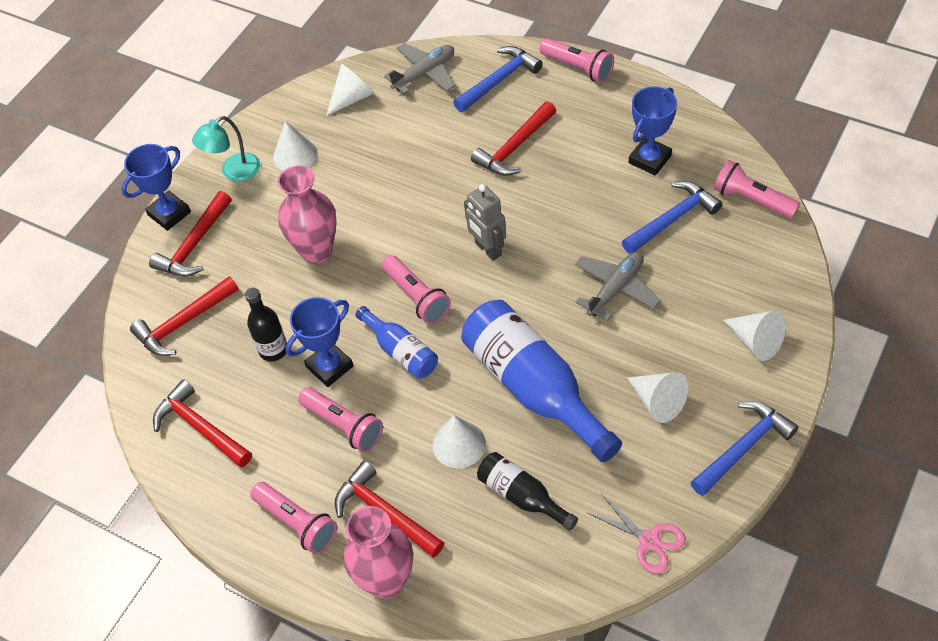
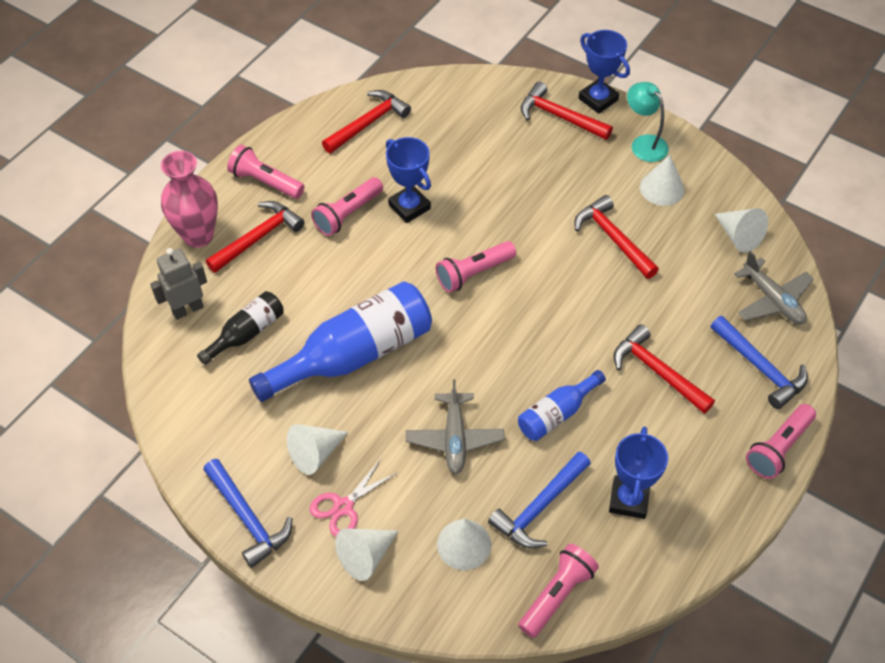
camera: 90 degrees right, 0 degrees up
(183, 323) = (474, 111): red hammer -> red hammer (613, 238)
(273, 350) = (435, 169): black bottle -> none
(297, 523) = (265, 182): pink flashlight -> pink flashlight turned 75 degrees clockwise
(316, 251) = (539, 201): pink vase -> none
(401, 351) = (414, 258): blue bottle -> blue bottle (556, 414)
(459, 444) = (309, 293): white cone -> white cone (464, 544)
(488, 249) = (522, 334): grey robot -> grey robot (187, 309)
(616, 289) = (454, 438): grey plane -> grey plane turned 45 degrees clockwise
(649, 540) = (177, 422): pink scissors -> pink scissors (343, 507)
(650, 159) = (628, 499): blue trophy -> blue trophy turned 60 degrees clockwise
(672, 219) = (539, 507): blue hammer -> blue hammer turned 75 degrees clockwise

